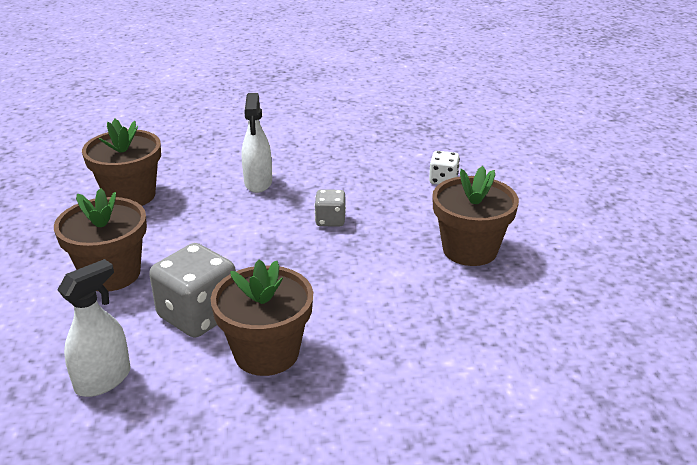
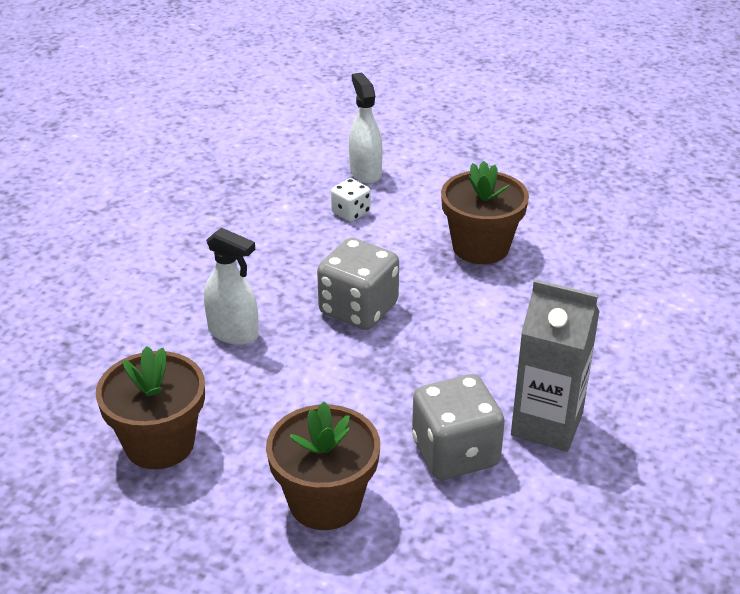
camera: 60 degrees left, 5 degrees up
(103, 380) = (516, 551): white spray bottle -> white spray bottle (365, 172)
(266, 353) = (547, 424): brown flower pot -> grey carton
(330, 220) = (358, 309): grey dice -> grey dice, size x1.87

